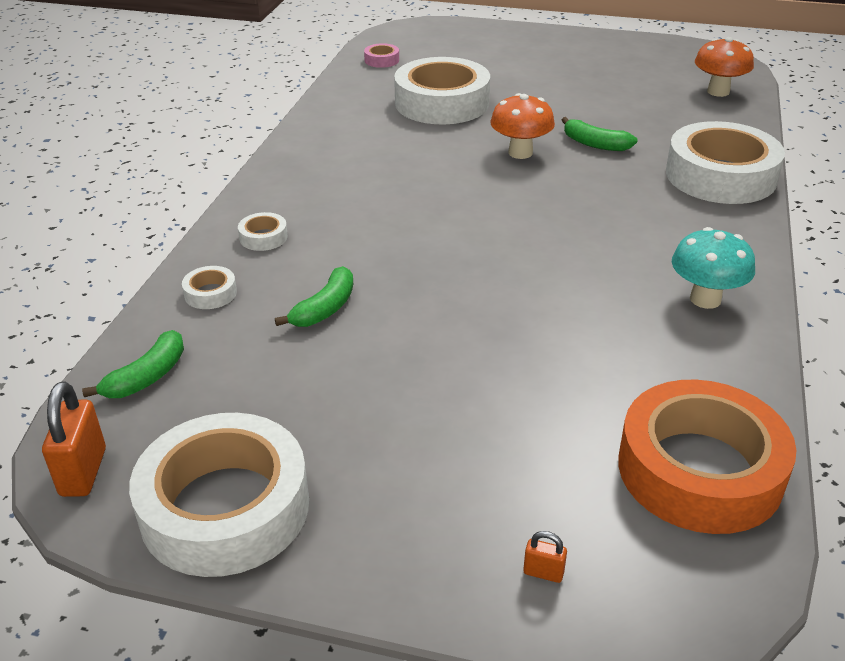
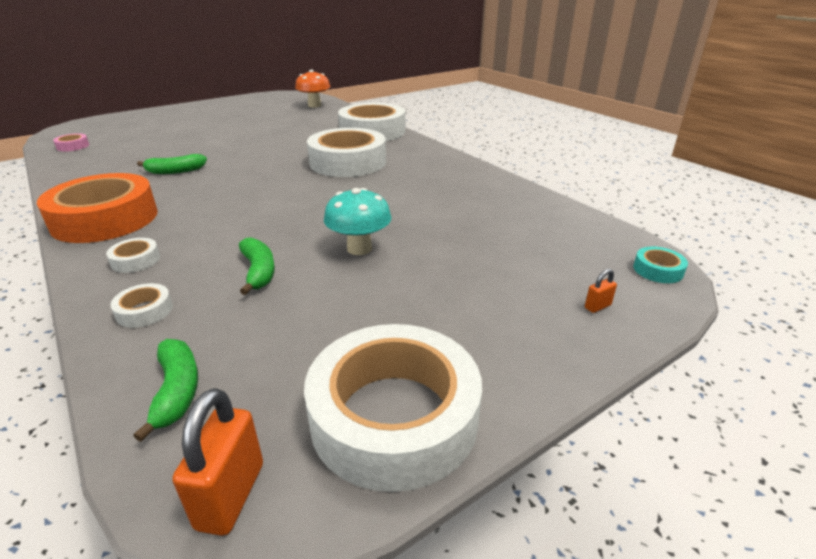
camera: 50 degrees left, 5 degrees down
(83, 472) = (231, 495): orange padlock -> orange padlock turned 60 degrees clockwise
(442, 103) = (159, 152): white tape -> white tape (348, 162)
(520, 153) = (253, 156): orange mushroom -> none
(595, 144) = (289, 140): green banana -> green banana (175, 171)
(699, 470) = (566, 229): orange tape -> orange tape (105, 219)
(705, 299) = (450, 173): turquoise mushroom -> turquoise mushroom (359, 248)
(705, 600) = (658, 270): none -> turquoise tape

